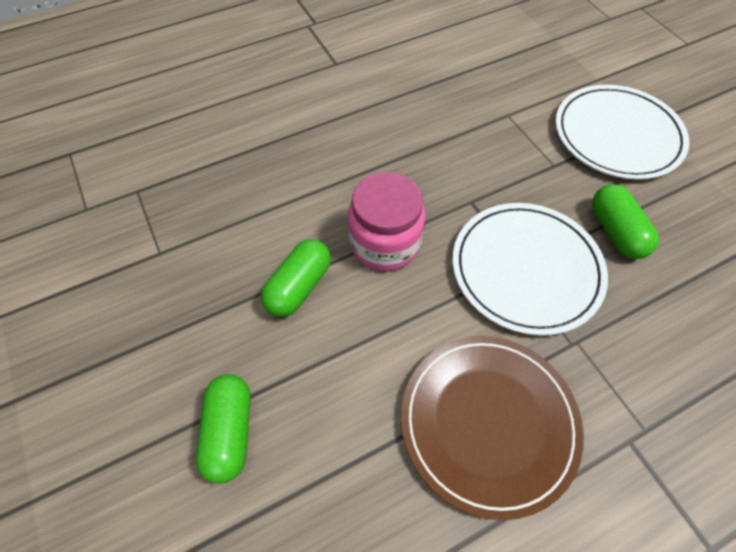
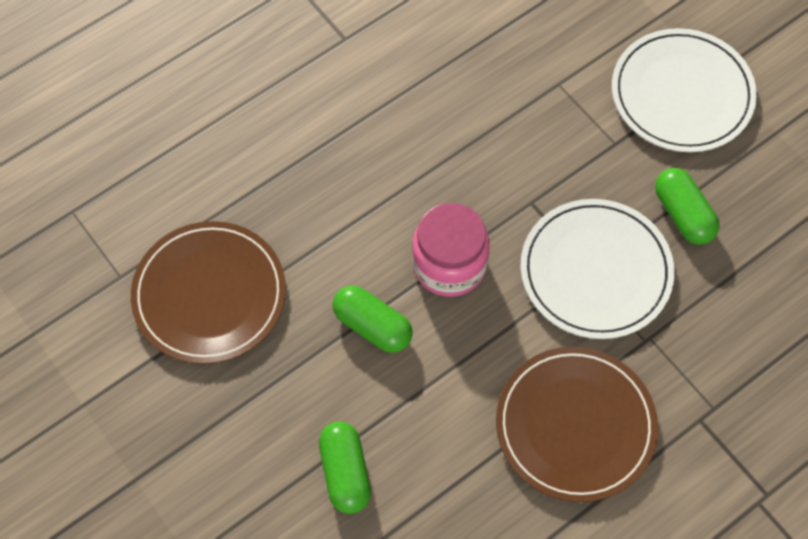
camera: 10 degrees left, 5 degrees up
(157, 235) = (209, 295): none -> brown plate
(299, 286) = (372, 326): green capsule -> green capsule turned 75 degrees counterclockwise

